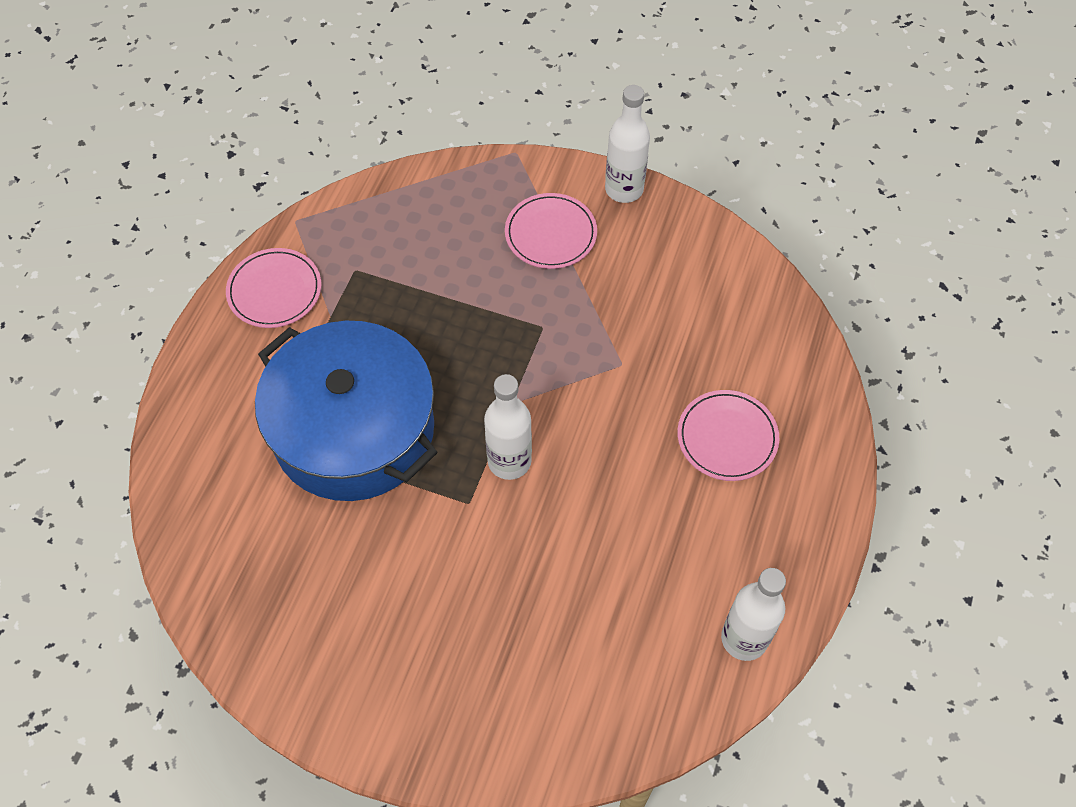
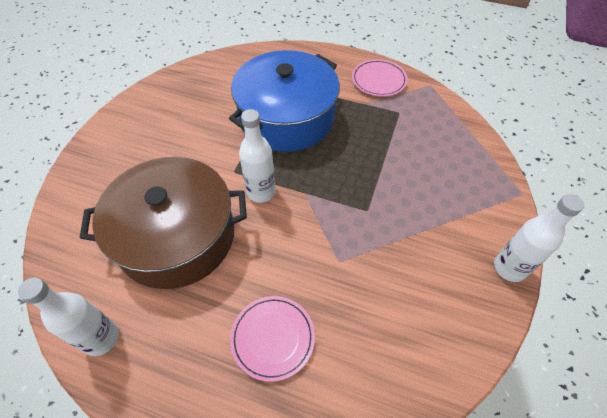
camera: 90 degrees right, 5 degrees down
(550, 234) = (451, 216): pink plate -> none
(589, 569) = (177, 236): none -> brown pot

